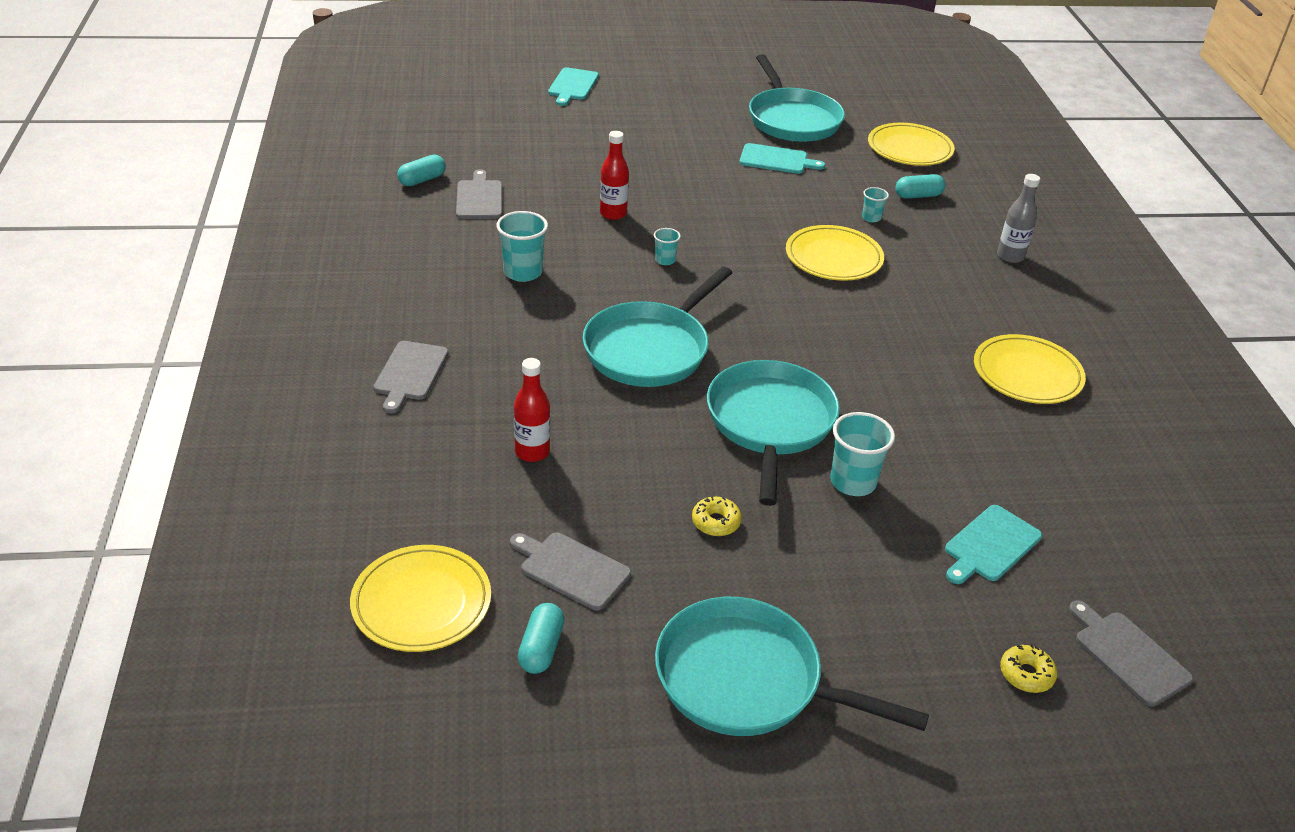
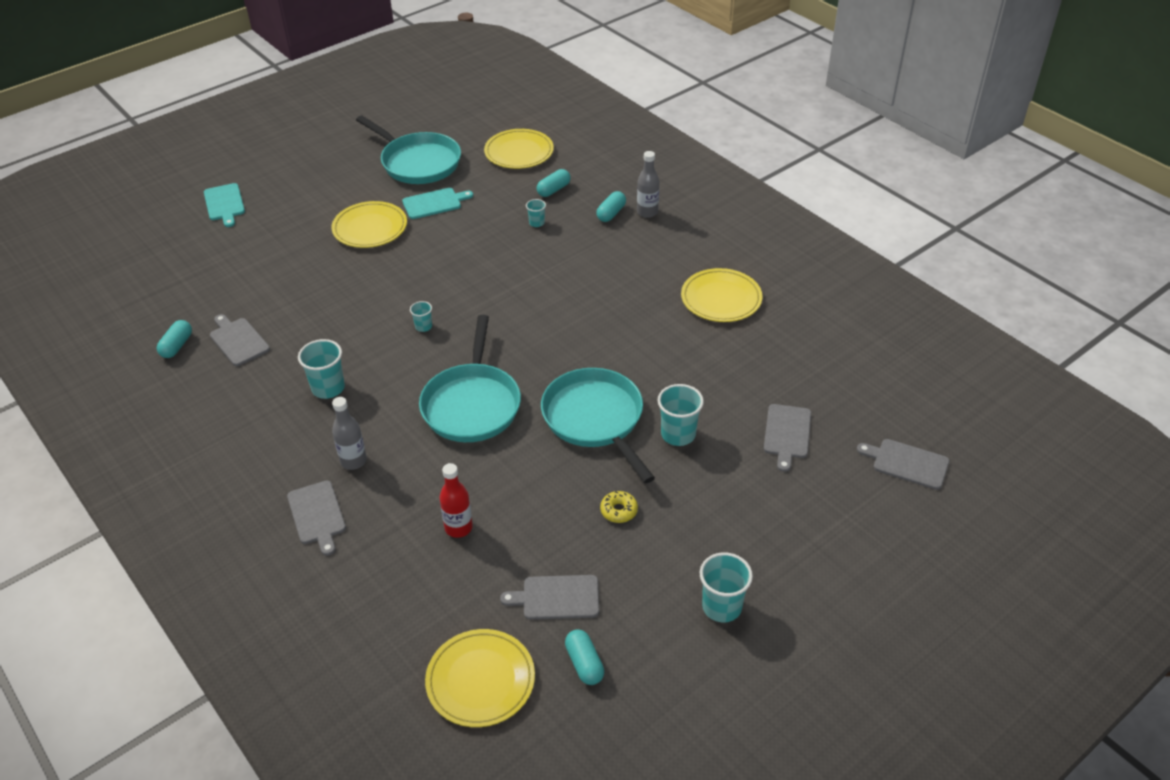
camera: 30 degrees left, 5 degrees up
(487, 344) = (353, 461): none -> grey bottle
(613, 214) = (353, 305): red bottle -> none
(747, 680) = (721, 607): turquoise pan -> turquoise cup
(833, 258) = (536, 268): yellow plate -> yellow plate (370, 228)
(965, 241) = (611, 213): none -> turquoise capsule
(990, 545) = (787, 434): turquoise cutting board -> grey cutting board
(1026, 674) = (865, 508): yellow donut -> none

